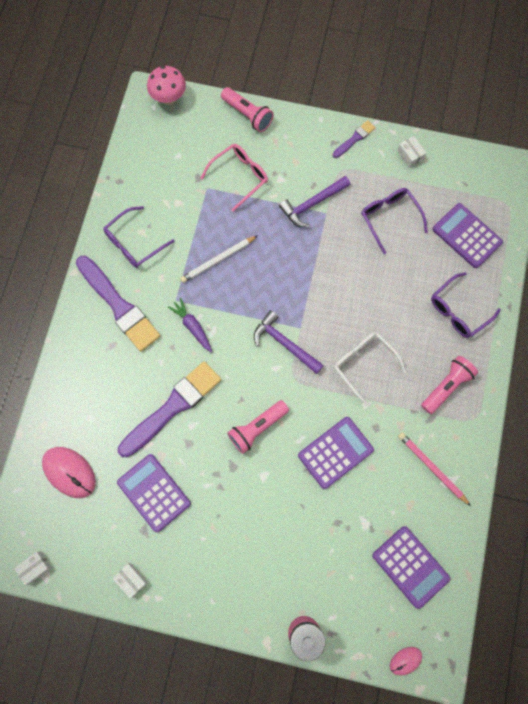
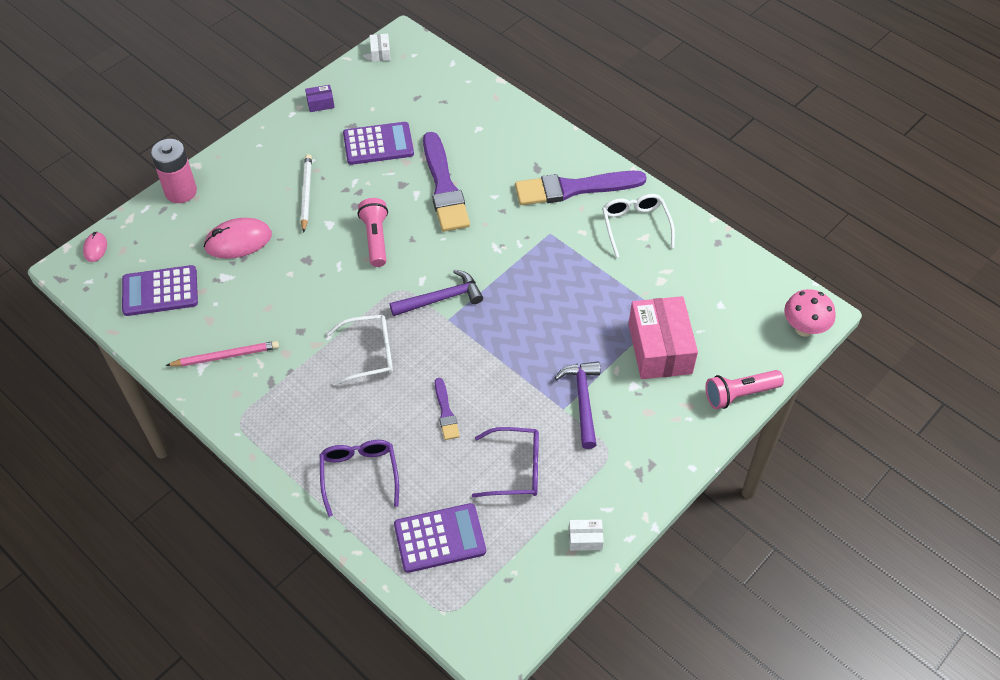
camera: 120 degrees right, 20 degrees down
(69, 472) = (441, 98): pink mouse -> pink mouse (238, 241)
(131, 579) = (320, 103): white box -> purple box
(134, 243) = (635, 226): purple glasses -> white glasses
(192, 326) = (512, 234): purple carrot -> none
(218, 260) = (571, 285): white pencil -> white pencil (306, 194)
(239, 177) = (660, 348): pink glasses -> pink box
(335, 452) = (305, 286): purple calculator -> none
(354, 139) = (643, 489): purple brush -> purple brush (446, 412)
(446, 386) = (290, 414): pink flashlight -> none

